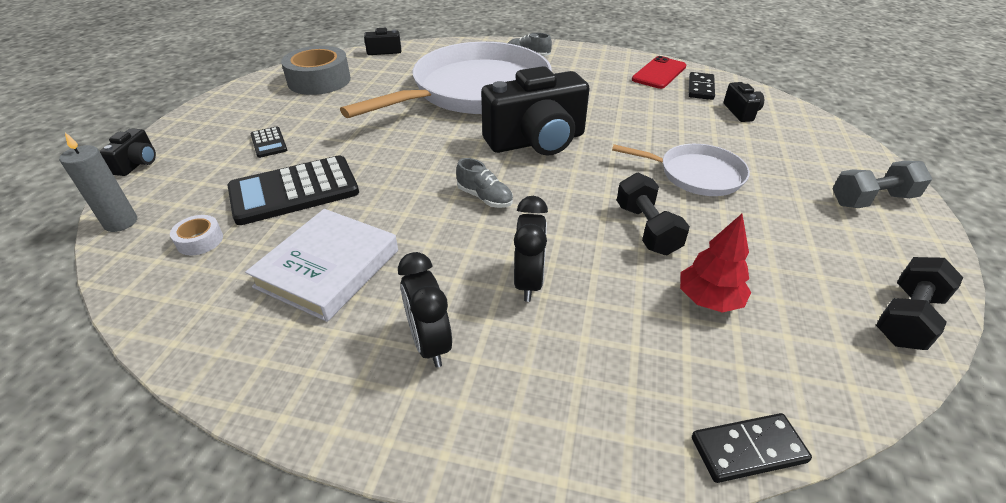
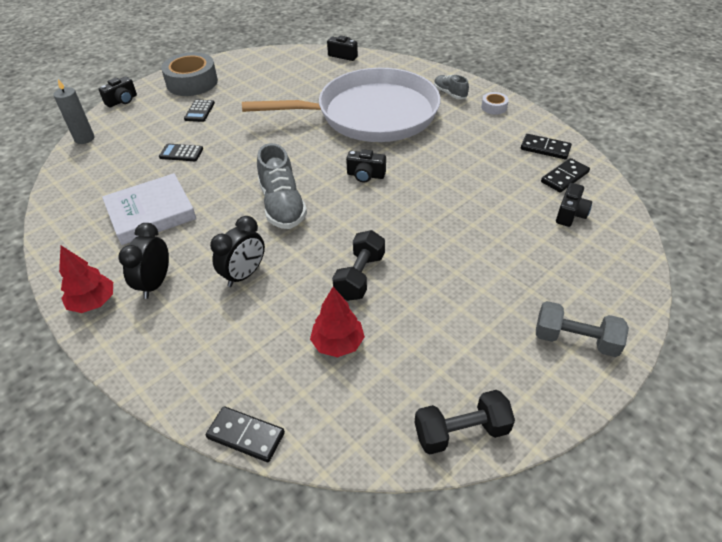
camera: 35 degrees right, 5 degrees up
(200, 240) = (109, 166): white tape -> white tape (494, 107)
(294, 191) = (181, 153): black calculator -> black calculator, size x0.47
(319, 80) = (274, 69): grey tape -> grey tape (192, 82)
(366, 411) = (93, 302): none -> red tree
(485, 197) = (282, 205): grey shoe -> grey shoe, size x1.78
(536, 141) = (365, 175): black camera -> black camera, size x0.44
(659, 73) = (545, 148): red phone -> black domino
(696, 174) = (452, 252): white pan -> none

